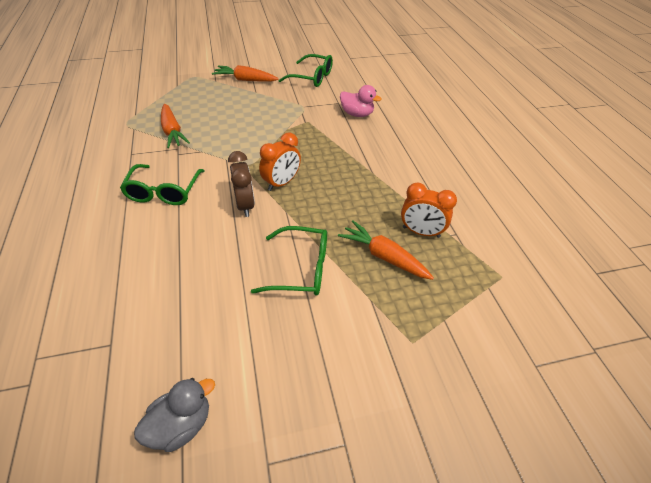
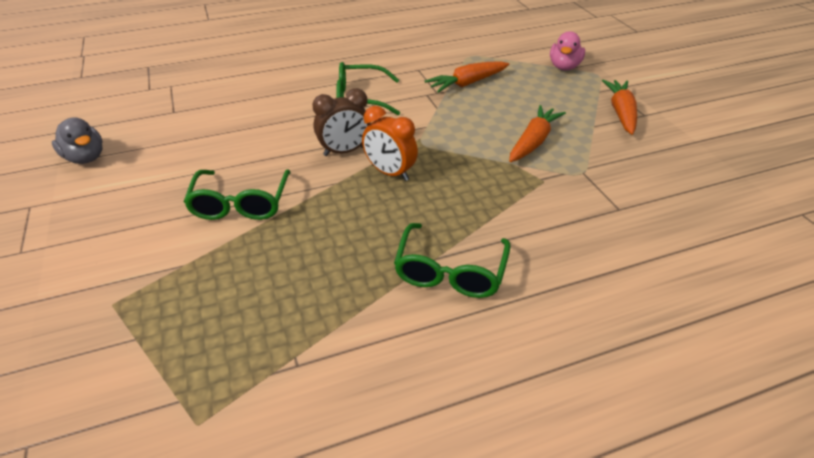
camera: 85 degrees right, 5 degrees down
(311, 77) = (681, 172): green glasses -> green glasses (450, 271)
(357, 114) = (595, 233): pink duck -> pink duck (564, 67)
(384, 256) = (254, 275): orange carrot -> orange carrot (533, 142)
(421, 232) = (300, 317): orange clock -> none

